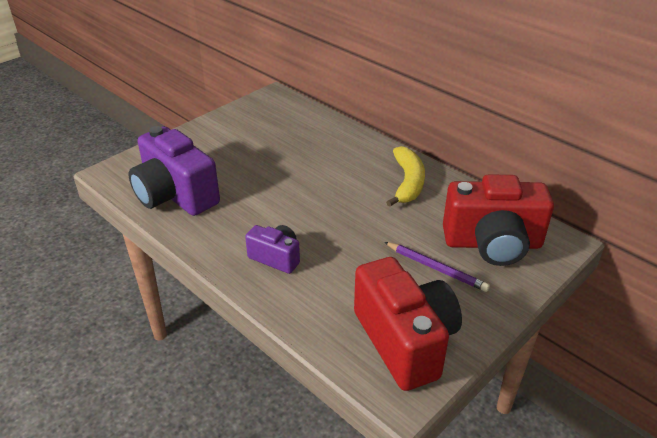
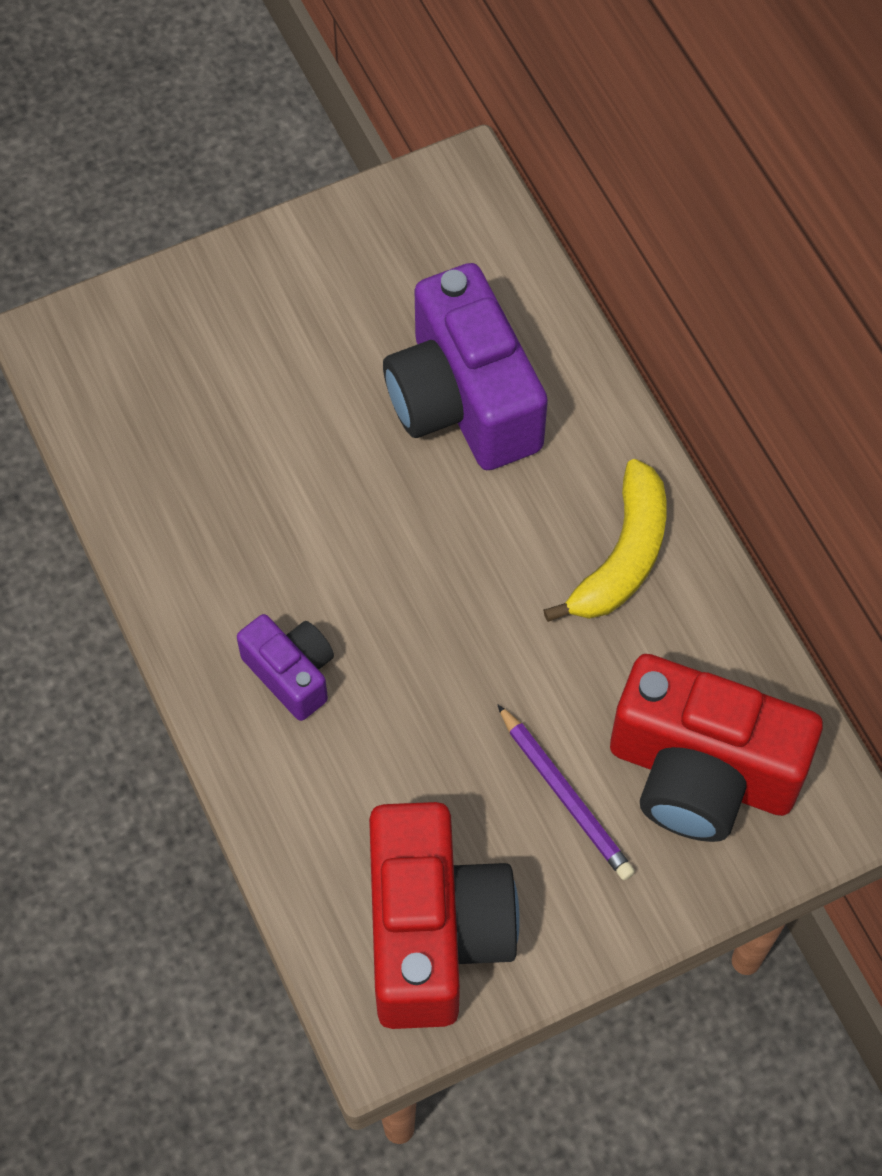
camera: 20 degrees right, 25 degrees up
(175, 195) = (160, 447): purple camera -> purple camera (463, 400)

